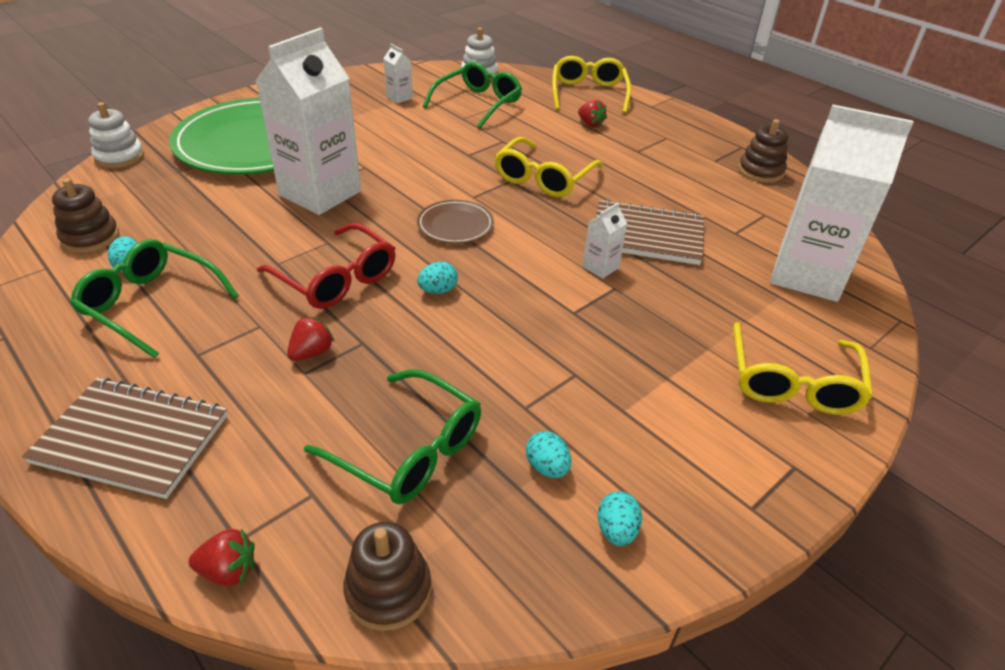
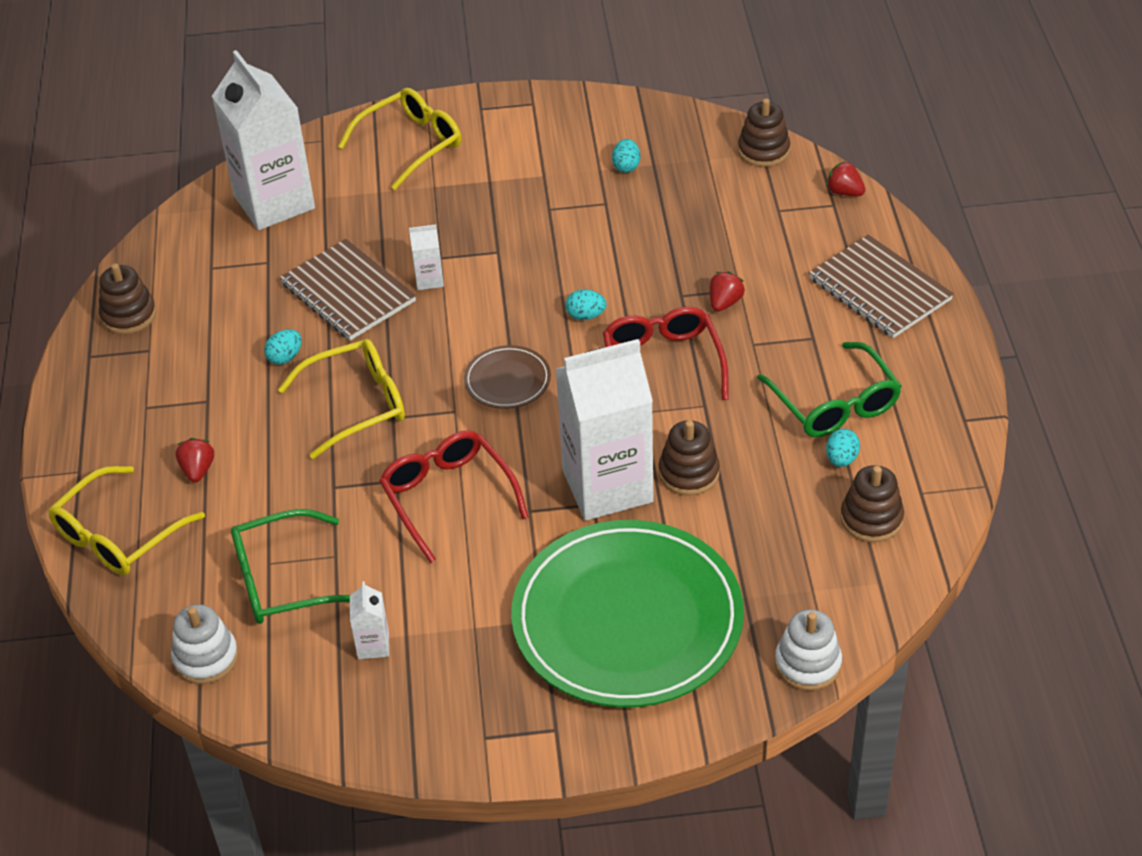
camera: 140 degrees left, 5 degrees up
(262, 218) = (689, 473): none -> brown stacking toy
(312, 352) = (724, 303): red strawberry -> red strawberry turned 135 degrees clockwise
(408, 450) = (703, 210): green glasses -> none
(425, 157) = (448, 497): none -> red glasses
(616, 530) = (619, 125): turquoise egg -> turquoise egg (285, 357)

